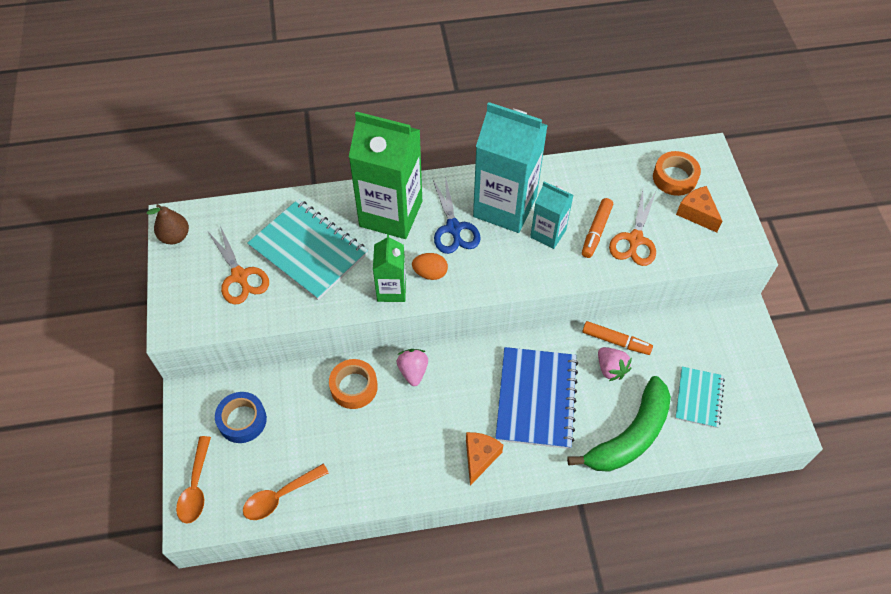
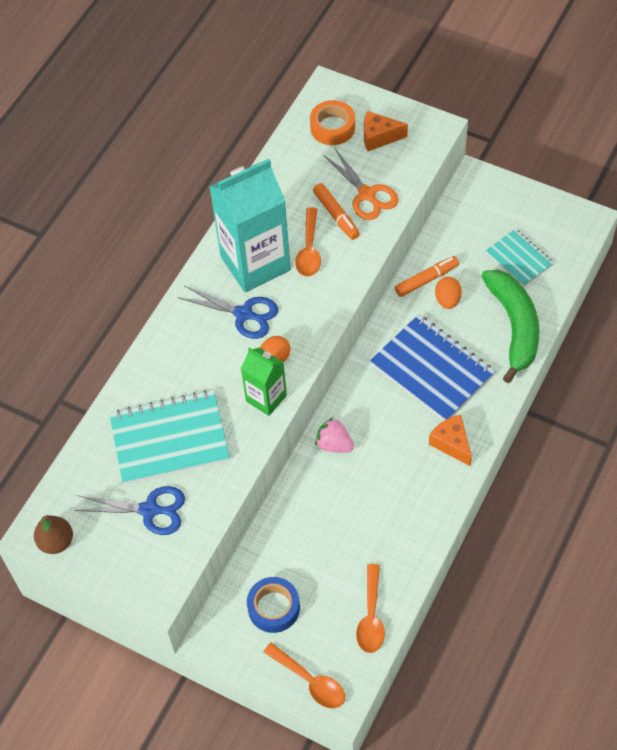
camera: 50 degrees left, 0 degrees up
(240, 276) = (150, 510): orange scissors -> blue scissors
(354, 387) = (312, 499): orange tape -> none
(391, 214) = (187, 352): green carton -> none
(548, 234) = (309, 250): turquoise carton -> orange spoon
(611, 368) = (447, 300): pink strawberry -> orange egg

